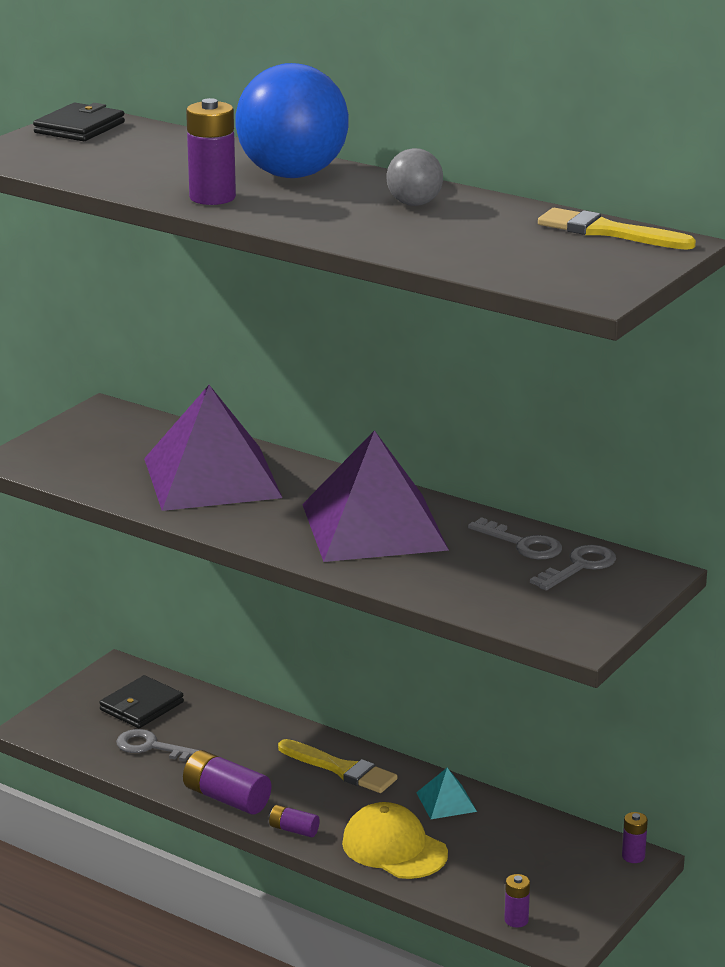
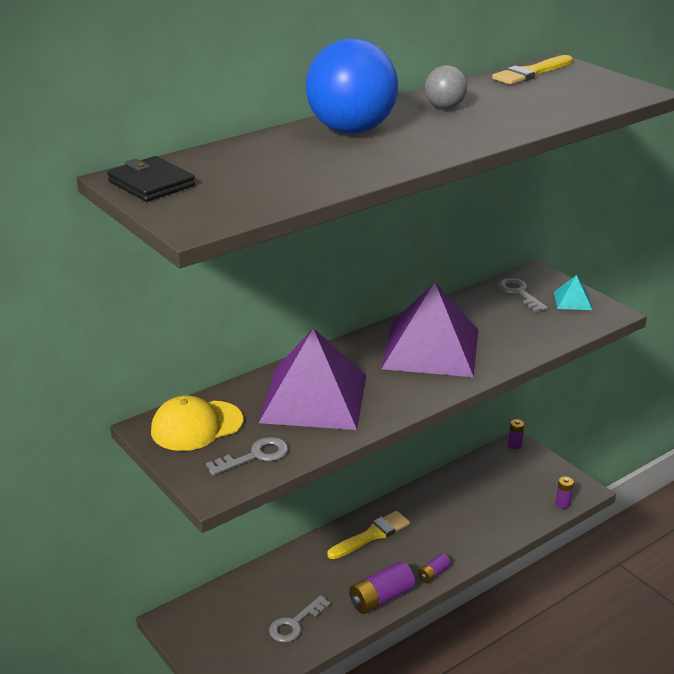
camera: 70 degrees left, 5 degrees up
(141, 706) = (234, 618): black wallet -> none
(212, 197) = (385, 160): purple battery -> none
(394, 848) = (472, 534): yellow cap -> yellow cap (196, 426)
(446, 802) = (430, 499): turquoise pyramid -> turquoise pyramid (572, 300)
(522, 544) = (481, 304): grey key -> grey key (255, 456)

